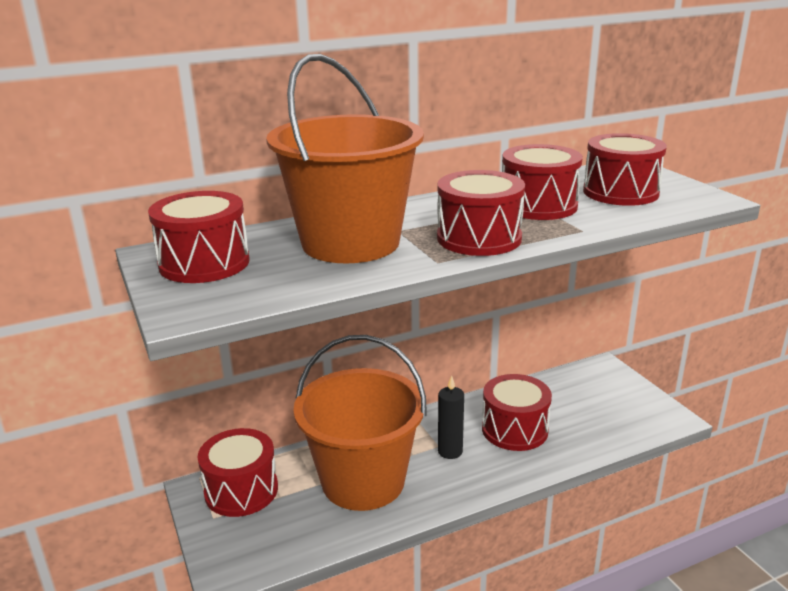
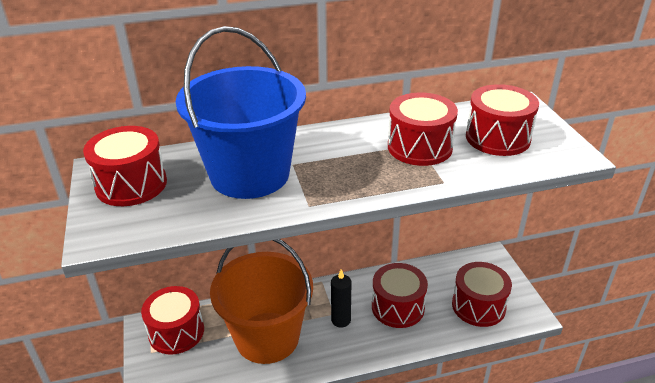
camera: 10 degrees right, 10 degrees up
(350, 243) = (250, 174): orange bucket -> blue bucket
(479, 238) = (353, 181): red drum -> red drum (478, 306)

